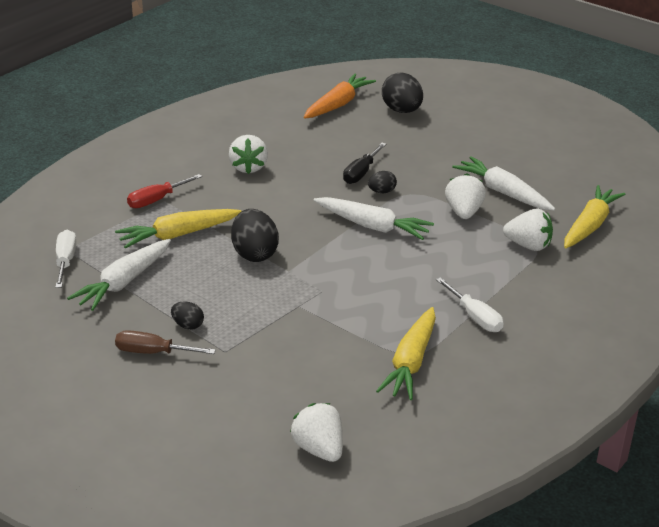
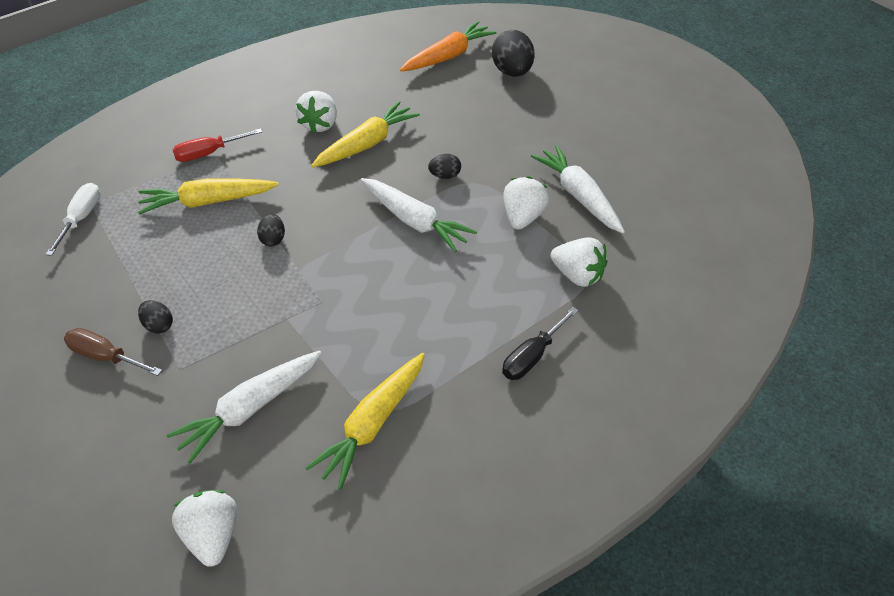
camera: 15 degrees right, 15 degrees up
(123, 283) = (123, 256): white carrot -> white carrot (249, 409)
(254, 254) = (273, 239): black egg -> black egg, size x0.53
(361, 173) = (433, 147): black screwdriver -> black screwdriver (532, 356)
(474, 317) = (474, 369): white screwdriver -> none
(590, 225) = (661, 257): yellow carrot -> yellow carrot (367, 144)

